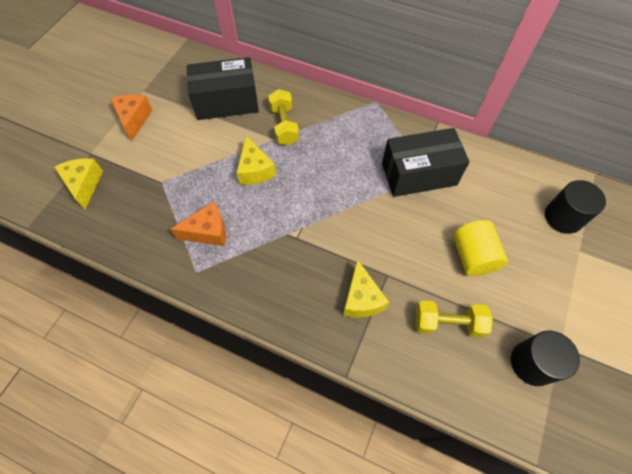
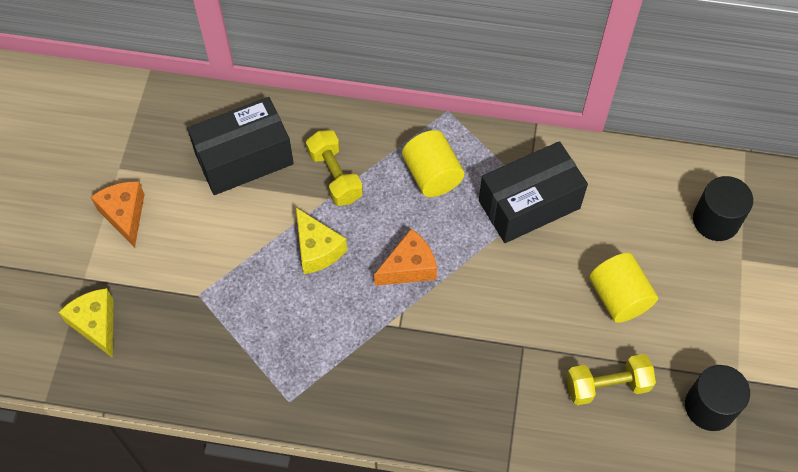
camera: 15 degrees left, 0 degrees up
(208, 231) = (285, 347): orange cheese -> orange cheese (409, 267)
(353, 139) = (432, 175): none -> yellow cylinder
(361, 299) = (500, 383): yellow cheese -> none

